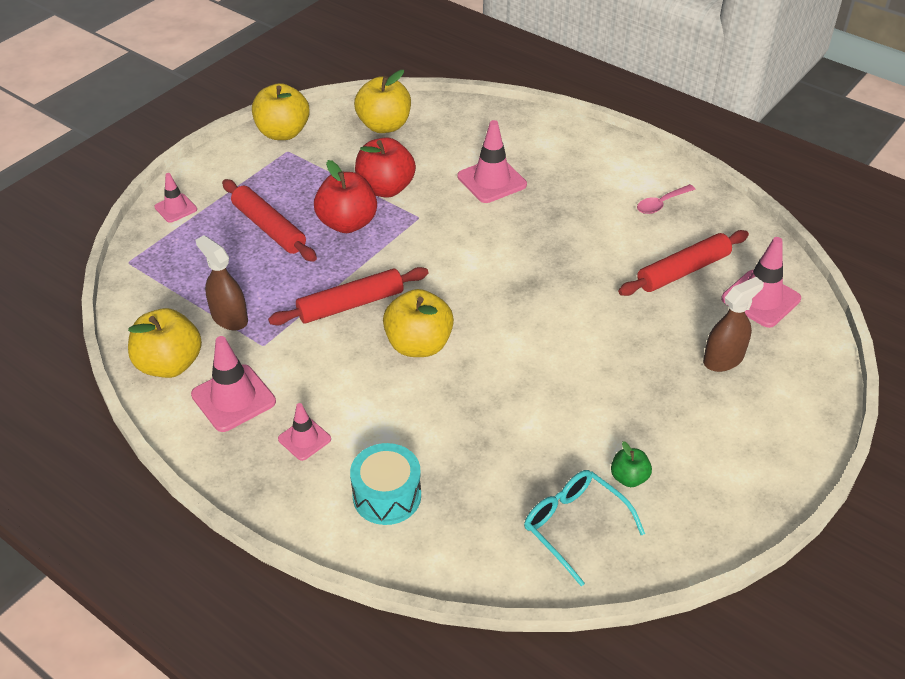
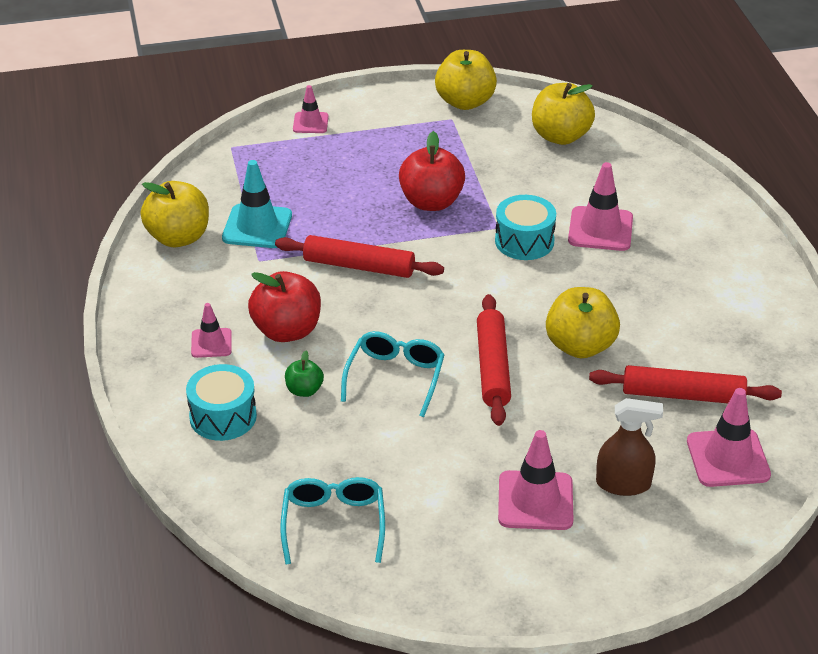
camera: 40 degrees right, 5 degrees down
(229, 318) = (257, 227): brown spray bottle -> turquoise traffic cone
(233, 398) = (195, 286): pink traffic cone -> pink traffic cone (535, 501)
(269, 228) = (364, 174): red rolling pin -> red rolling pin (492, 367)
(385, 188) = (497, 190): red apple -> red apple (287, 331)
(418, 345) = (375, 325): yellow apple -> yellow apple (580, 346)
(450, 217) = (524, 241): none -> turquoise drum
(482, 378) = (395, 378): none -> turquoise glasses
(629, 478) = (420, 518): green apple -> green apple (304, 390)
(661, 204) = (739, 329): pink spoon -> none

